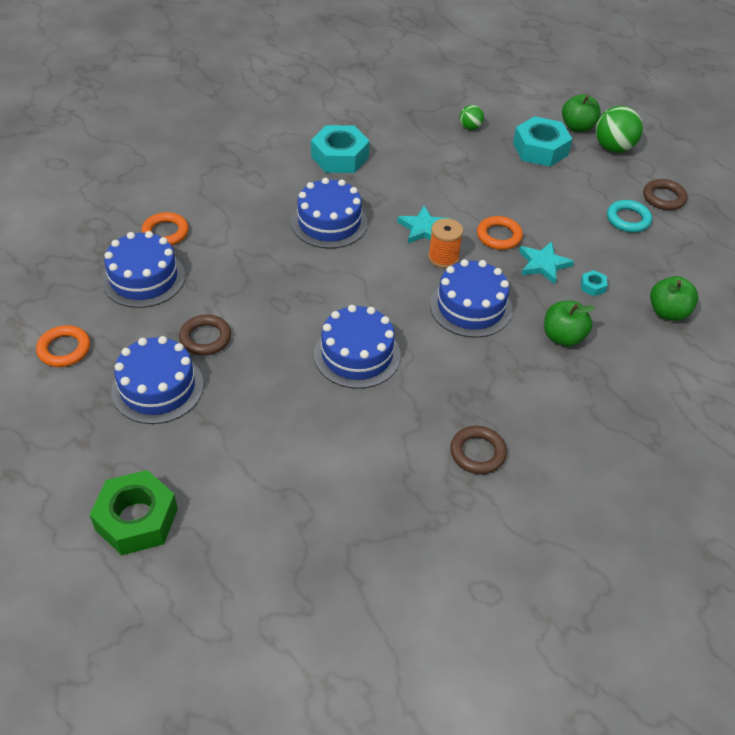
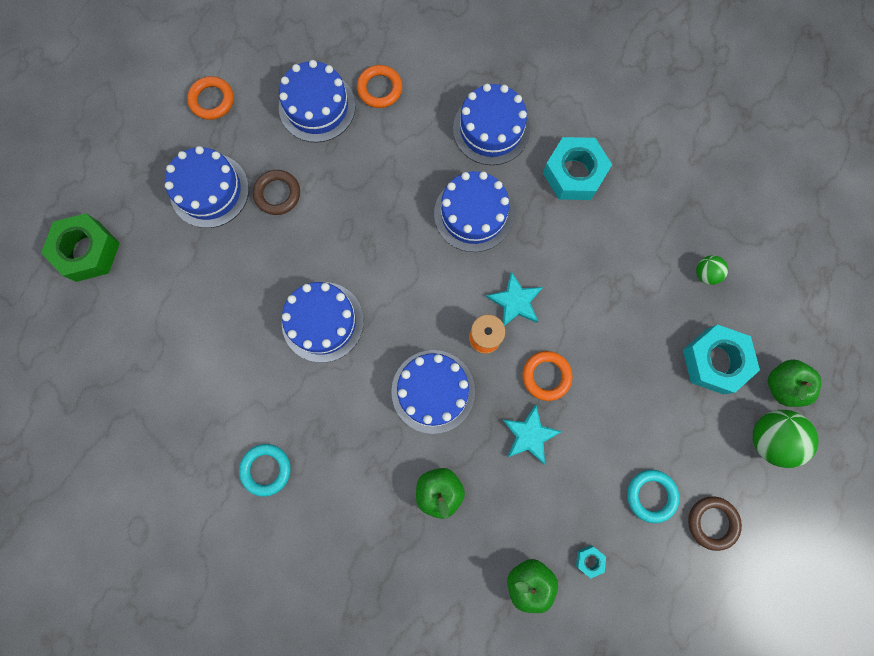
camera: 65 degrees right, 30 degrees up
(263, 184) = (491, 129): none -> blue cake
(477, 453) = (266, 469): brown ring -> turquoise ring
(592, 286) = (525, 494): turquoise nut -> turquoise nut (589, 560)

